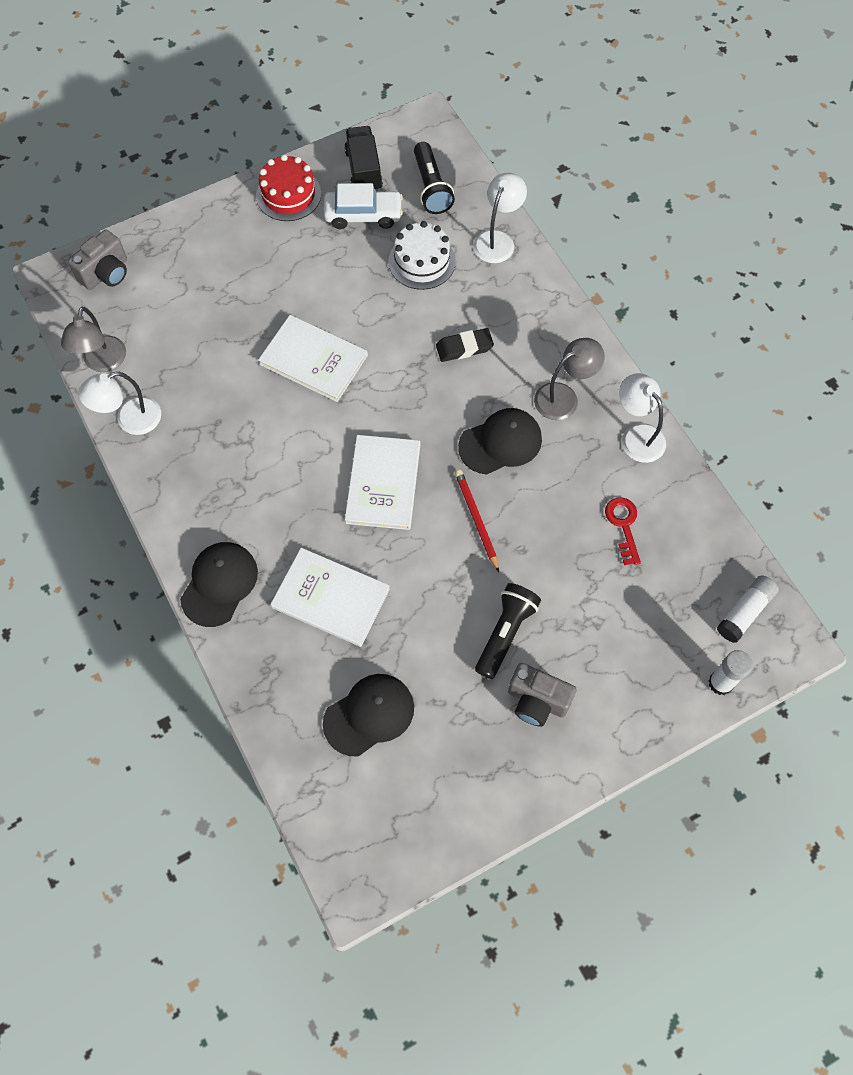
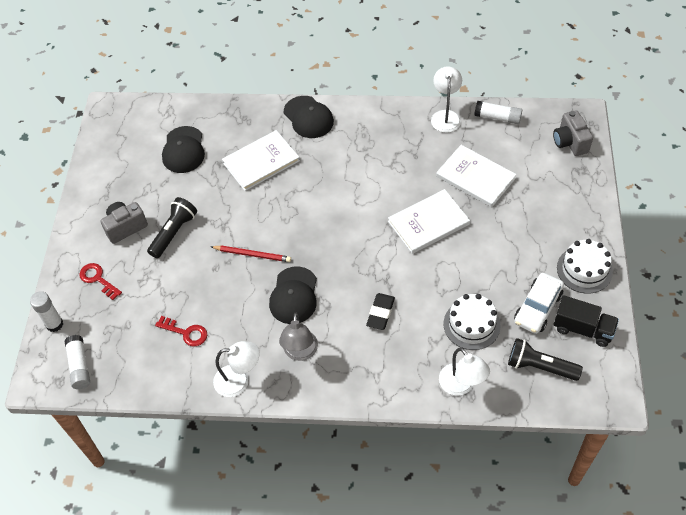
camera: 125 degrees right, 10 degrees down
(102, 362) = (497, 117): grey lamp -> white glue stick
(288, 194) = (584, 269): red cake -> white cake
(383, 483) = (313, 219): white book -> white book (475, 177)
(505, 633) = (174, 232): black flashlight -> black flashlight turned 120 degrees counterclockwise
(630, 678) = (98, 279): none -> red key

